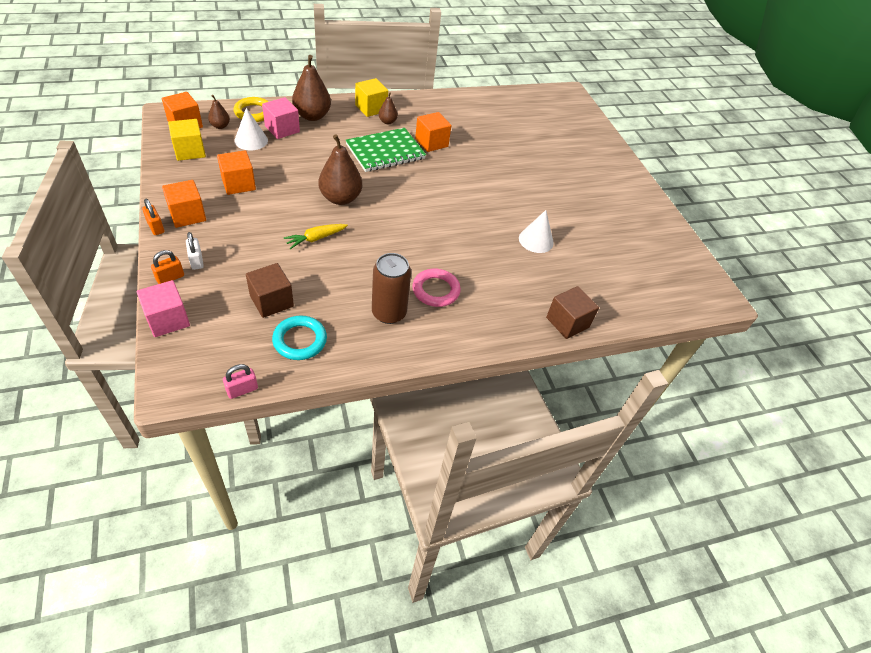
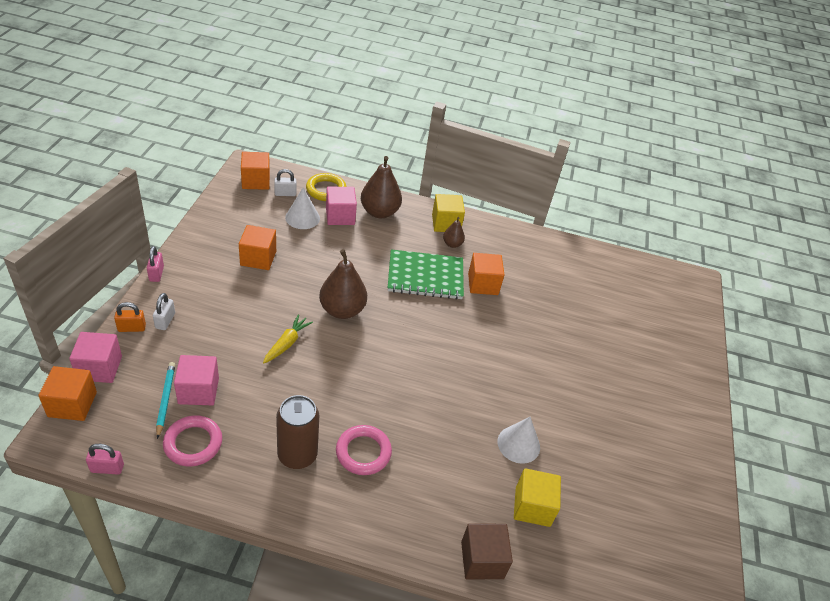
camera: 30 degrees right, 5 degrees down
(155, 227) = (156, 274): orange padlock -> pink padlock
(187, 215) = (191, 272): orange cube -> orange cube (72, 404)
(190, 151) = (240, 209): yellow cube -> yellow cube (532, 506)
(220, 126) = (285, 193): brown pear -> white padlock
(249, 318) = (166, 399): none -> turquoise pencil
(271, 301) = (198, 391): brown cube -> pink cube
(300, 340) = (193, 443): turquoise ring -> pink ring
(316, 238) = (287, 343): yellow carrot -> yellow carrot turned 120 degrees clockwise

